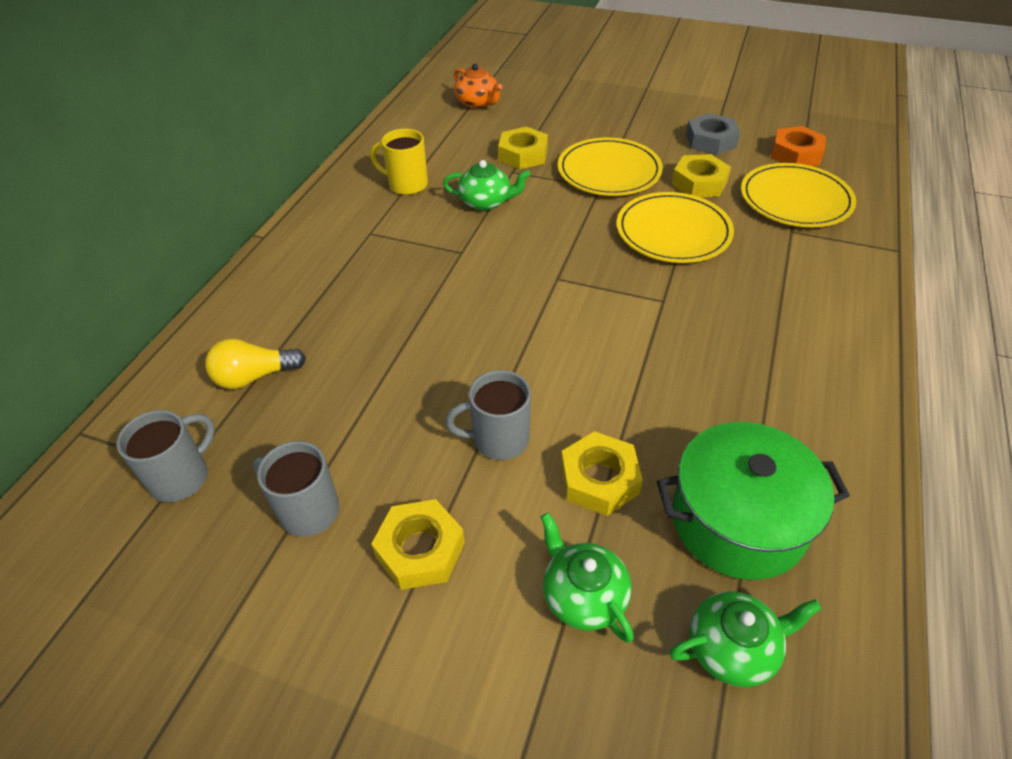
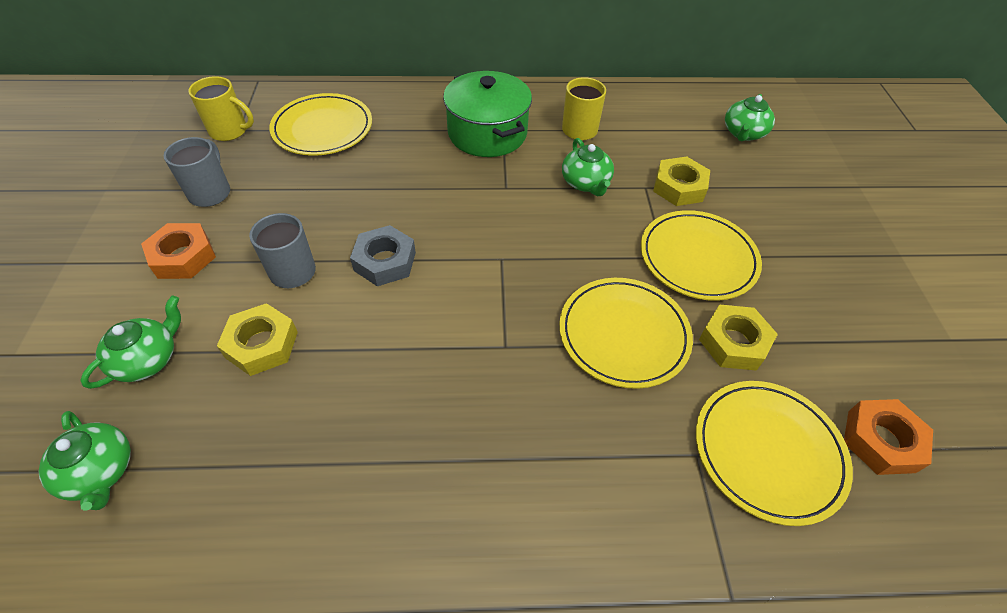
camera: 65 degrees right, 5 degrees up
(181, 477) = (230, 131): grey mug -> yellow mug
(254, 377) = (323, 128): yellow light bulb -> yellow plate
(420, 550) = (183, 257): yellow nut -> orange nut
(477, 103) = (743, 133): orange teapot -> green teapot
(711, 141) = (835, 339): grey nut -> grey nut (385, 261)
(738, 521) = (230, 457): green pot -> green pot (487, 133)

